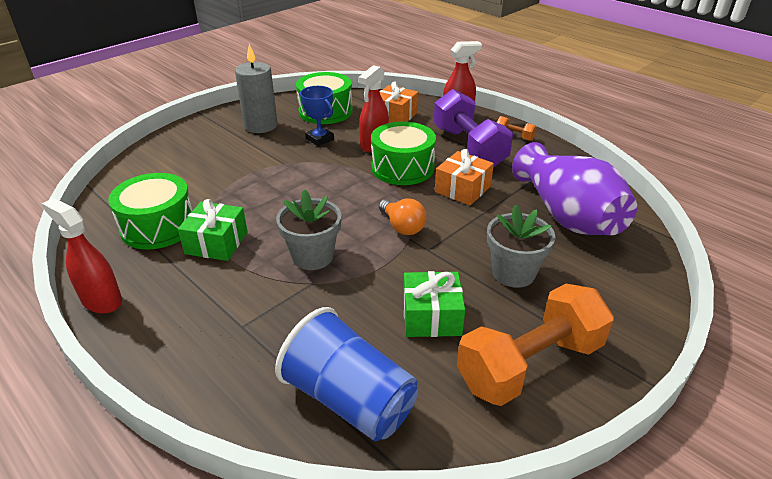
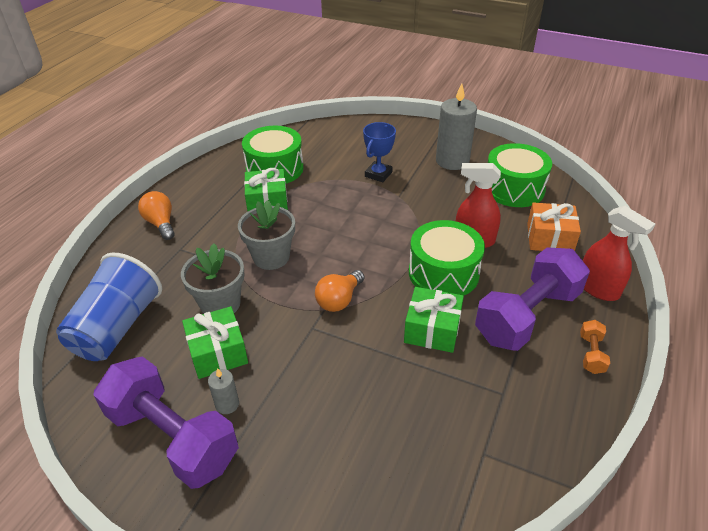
camera: 70 degrees right, 5 degrees up
(101, 300) = (188, 179): red spray bottle -> none
(175, 338) = (161, 223): none -> orange light bulb
(320, 139) = (456, 202): blue trophy -> blue trophy (378, 174)
(462, 189) = (432, 330): orange gift -> green gift
(501, 320) = (227, 404): none -> grey candle
(513, 273) = (301, 402): grey flower pot -> grey flower pot (220, 304)
(530, 364) = (173, 437): orange dumbbell -> purple dumbbell
(567, 215) = (433, 438): purple vase -> none

